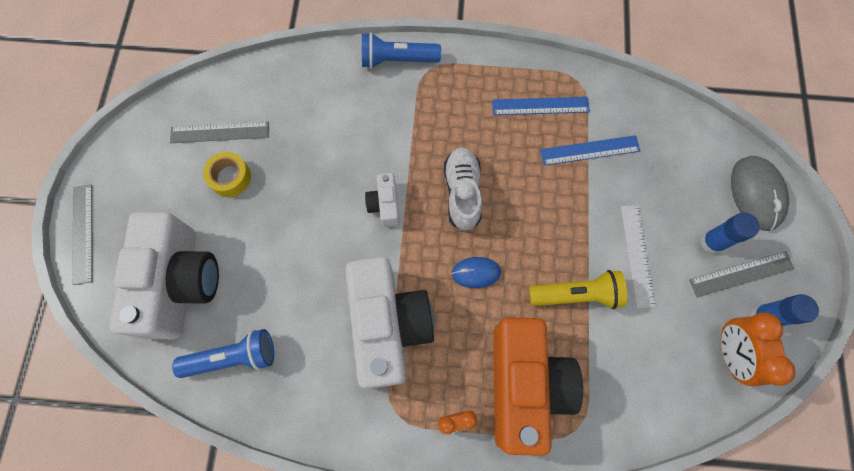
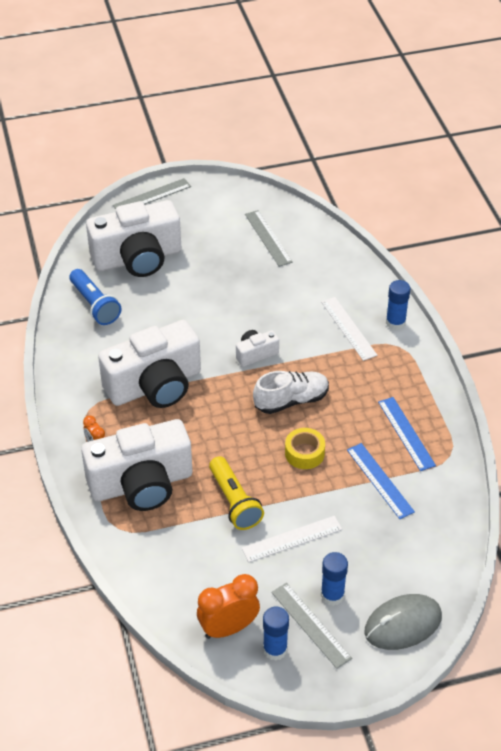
camera: 70 degrees right, 25 degrees down
(230, 177) = (233, 256): yellow tape -> yellow tape (304, 453)
(386, 104) = (348, 328): none -> white ruler
(397, 60) = (395, 323): blue flashlight -> blue glue stick
(476, 273) = (223, 428): blue mouse -> none
(524, 384) = (141, 484): orange camera -> white camera

